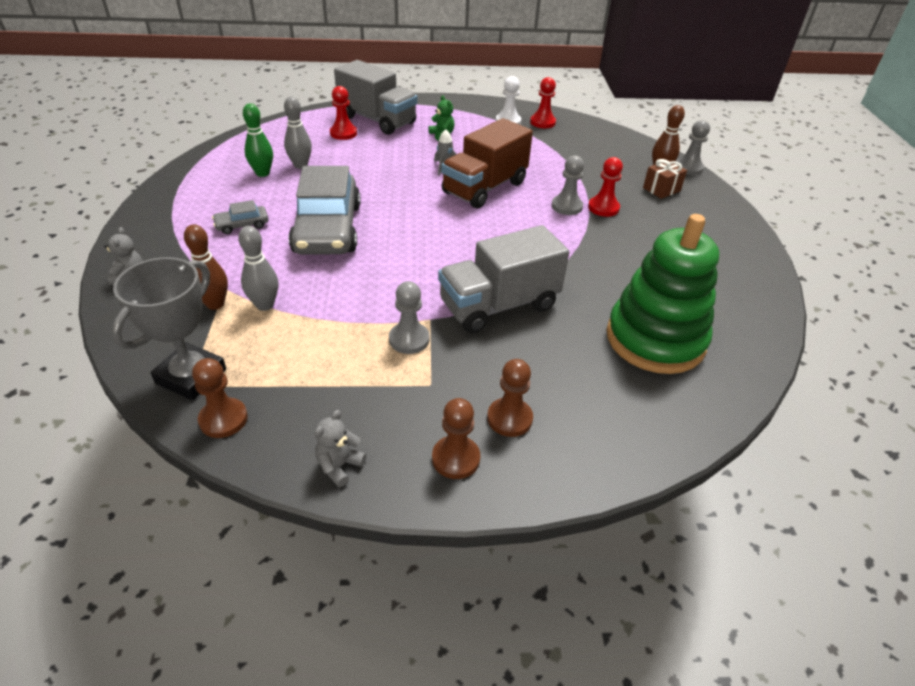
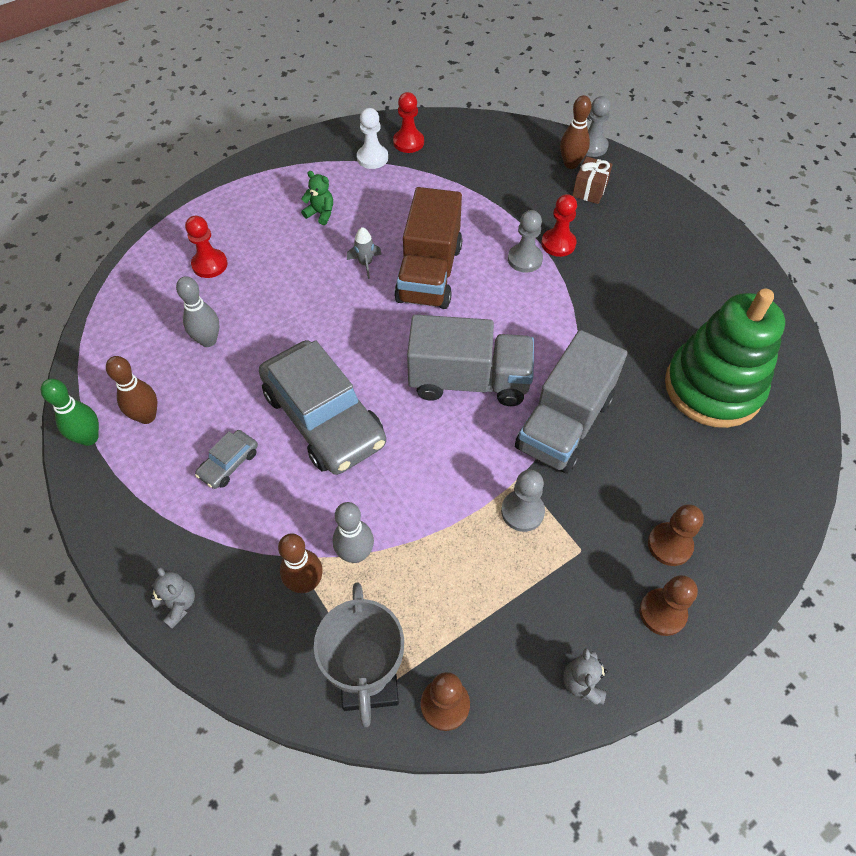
camera: 30 degrees left, 15 degrees up
(223, 184) = (147, 416): none -> brown bowling pin
(262, 173) = (176, 375): green bowling pin -> green bowling pin (89, 438)
(377, 120) = (229, 224): grey truck -> grey truck (469, 380)

